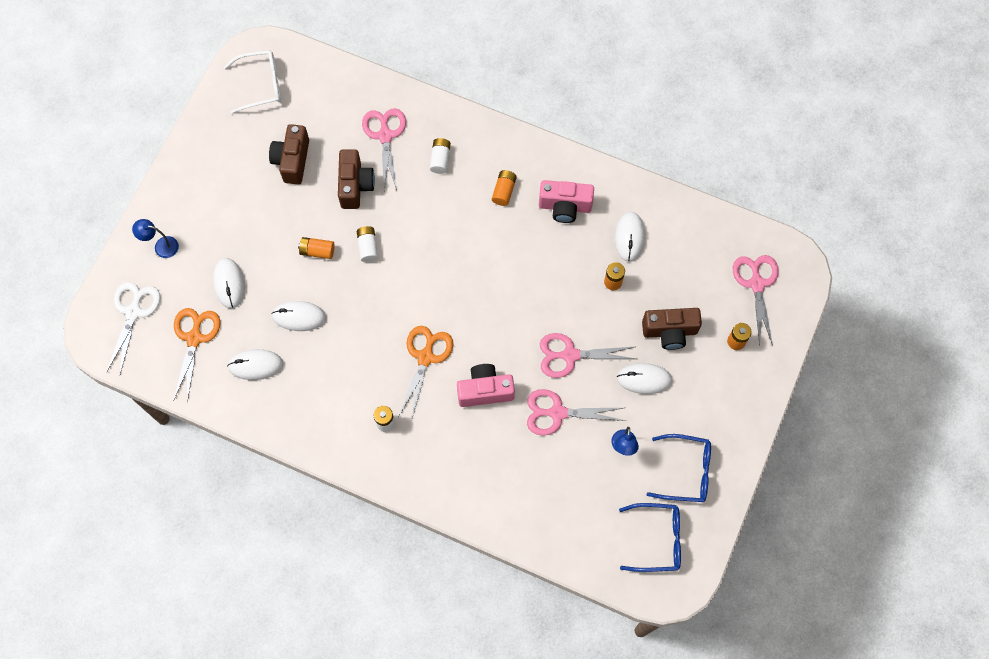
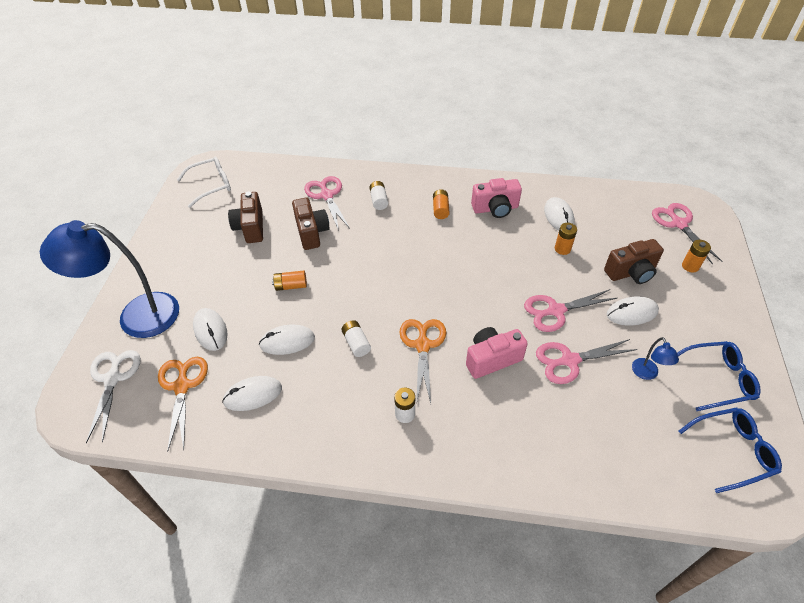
camera: 15 degrees left, 20 degrees down
(161, 246) = (136, 316): blue lamp -> blue lamp, size x2.45
(368, 247) = (337, 272): white battery -> white battery (356, 343)

